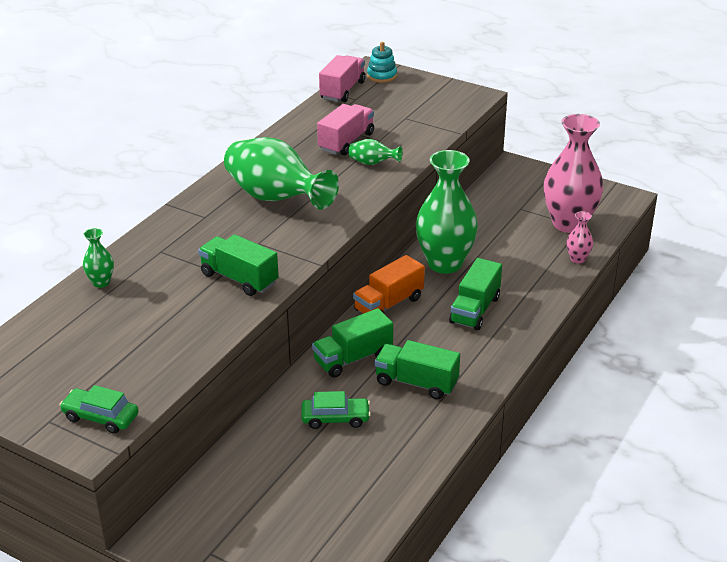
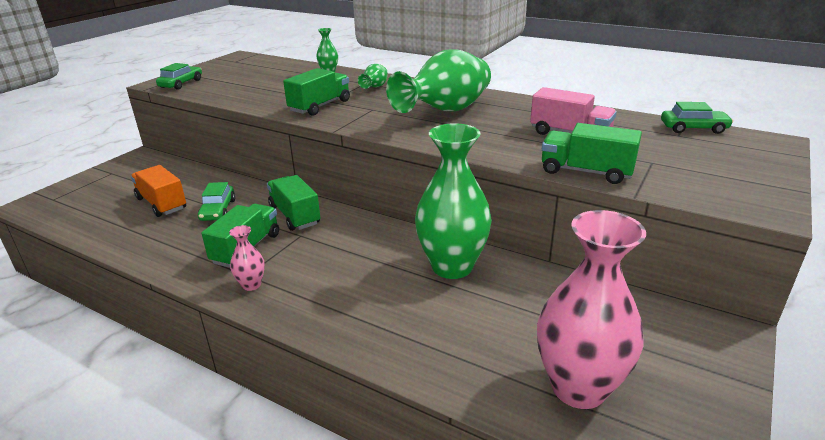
camera: 90 degrees right, 5 degrees down
(342, 90) = (693, 128): pink truck -> green car
(372, 163) = (527, 147): green vase -> green vase (375, 87)
(382, 76) = (758, 147): turquoise stacking toy -> none
(389, 304) = (375, 232): orange truck -> orange truck (161, 203)
(475, 310) = (359, 287): green truck -> green truck (586, 172)
(577, 259) = (478, 390): pink vase -> pink vase (251, 285)

